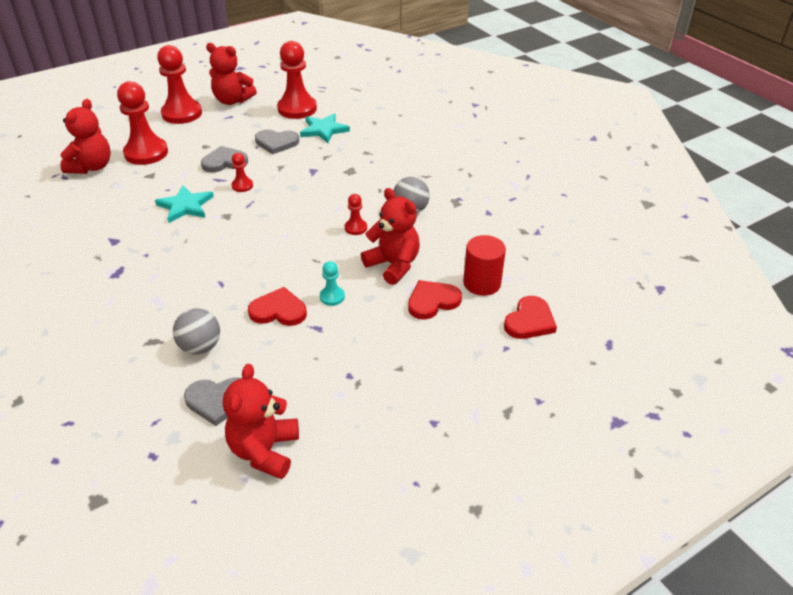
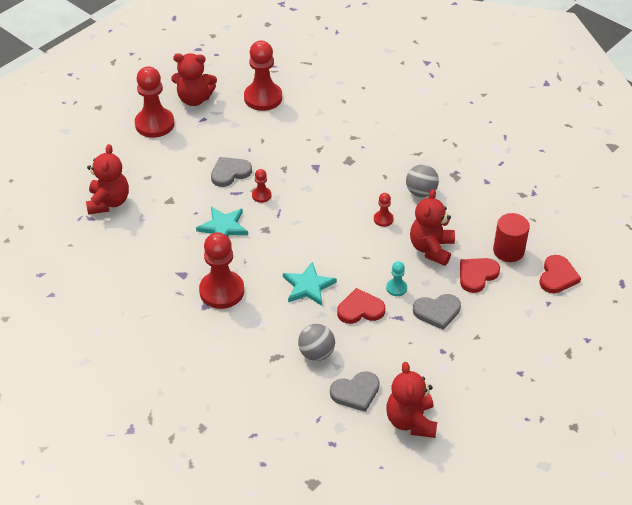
camera: 15 degrees left, 5 degrees up
(146, 153) = (150, 176): red pawn -> red pawn (222, 291)
(276, 143) = (266, 142): grey heart -> grey heart (437, 312)
(323, 130) = (301, 119): turquoise star -> turquoise star (308, 286)
(393, 265) = (431, 249): red teddy bear -> red teddy bear turned 105 degrees counterclockwise

